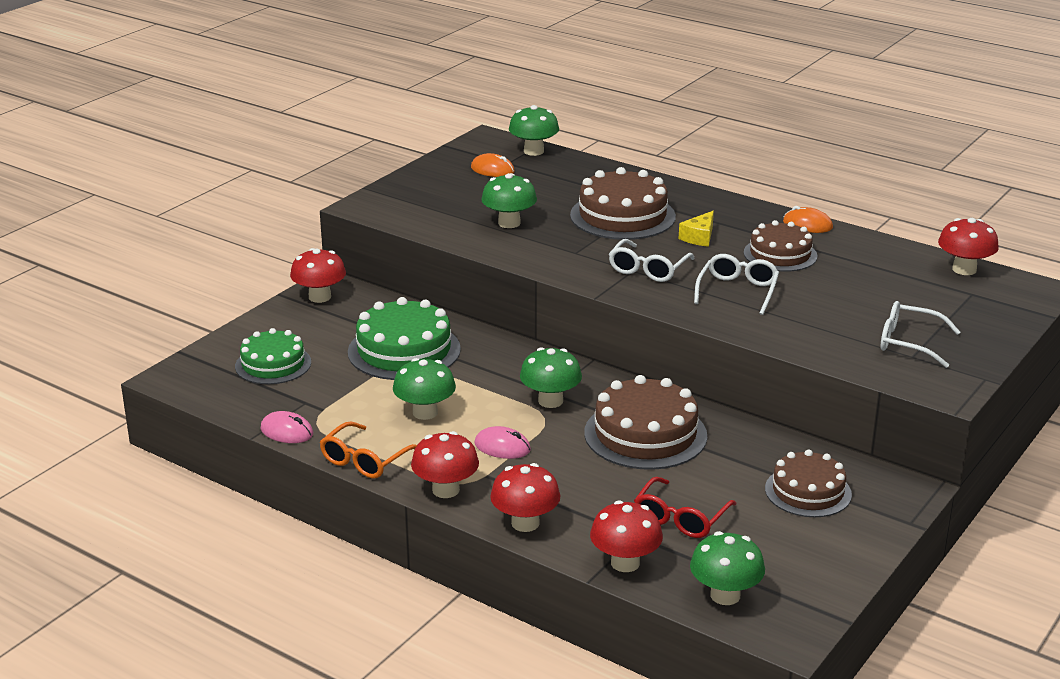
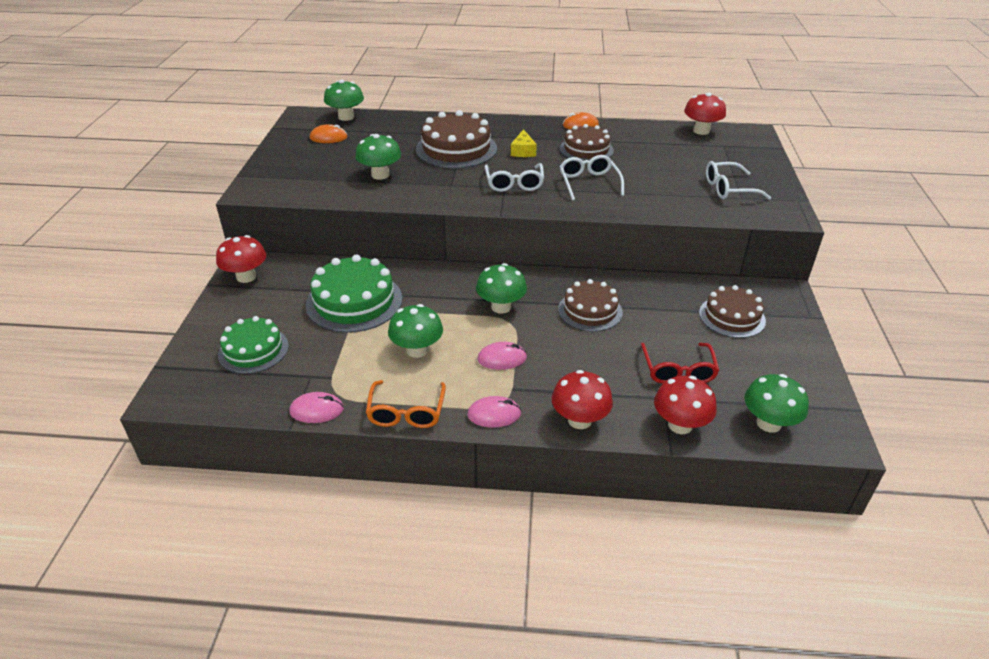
camera: 30 degrees left, 10 degrees up
(445, 490) = (494, 414): red mushroom -> pink mouse
(645, 434) = (590, 310): brown cake -> brown cake, size x0.66

